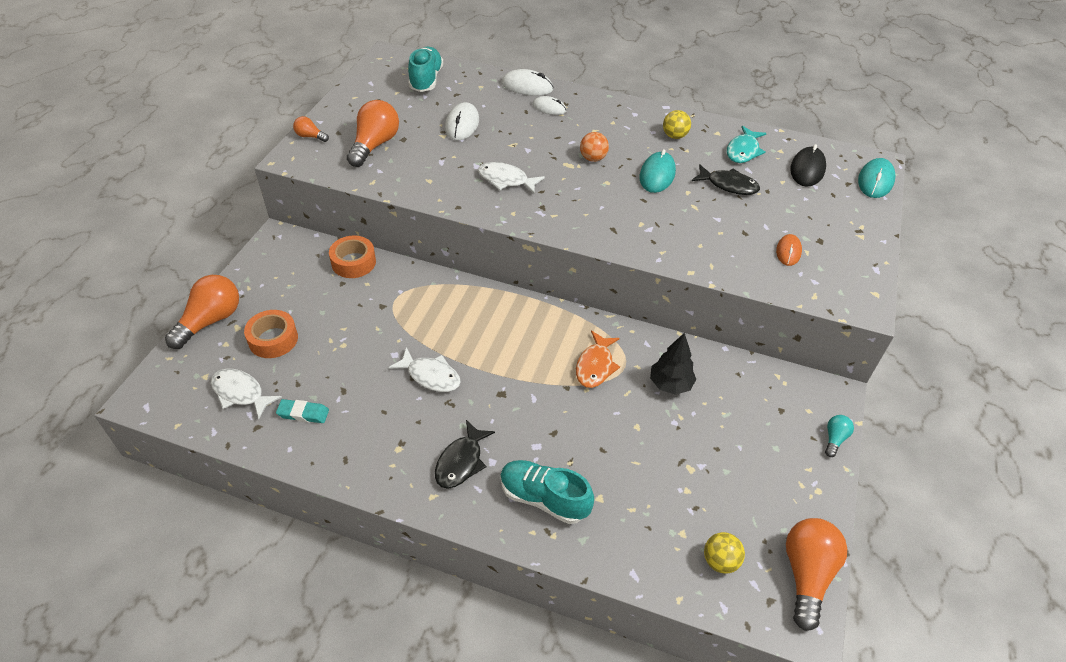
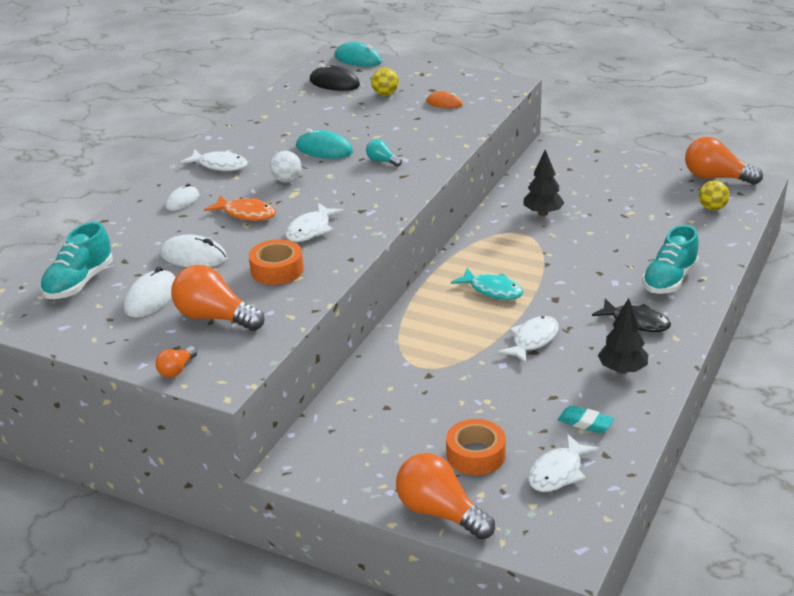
camera: 80 degrees left, 15 degrees down
(303, 413) = (585, 422): turquoise eraser -> turquoise eraser turned 75 degrees counterclockwise
(353, 262) = (351, 400): orange tape -> orange tape (277, 270)
(379, 445) = (622, 370): none -> black tree
(426, 80) = (79, 283): turquoise shoe -> turquoise shoe turned 75 degrees counterclockwise
(527, 86) = (130, 213): white mouse -> white mouse (151, 297)
(593, 158) = (287, 180): orange ball -> white ball
(595, 366) = (521, 247): orange fish -> orange fish (246, 214)
(613, 119) = (219, 165): none -> white fish
(674, 136) = (262, 136): yellow ball -> yellow ball (385, 94)
(728, 185) = (349, 118): black fish -> none
(743, 151) = (298, 107): turquoise fish -> turquoise fish (492, 290)
(834, 439) = (596, 152): turquoise light bulb -> turquoise light bulb (382, 161)

